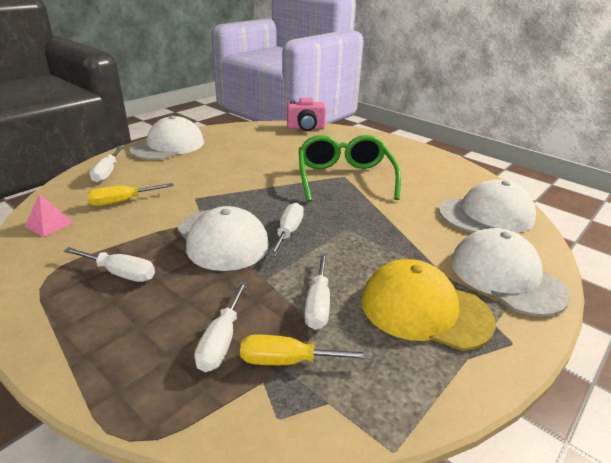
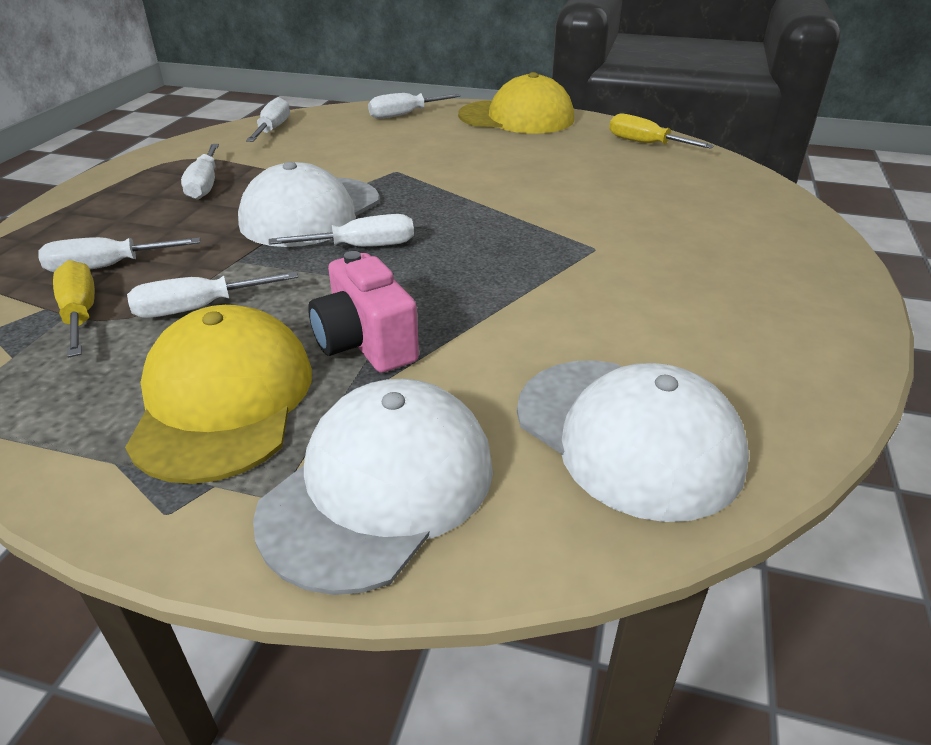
camera: 65 degrees right, 5 degrees up
(49, 224) = (273, 129): pink pyramid -> white screwdriver
(122, 201) = (347, 141): yellow screwdriver -> yellow screwdriver (645, 144)
(168, 146) = (516, 117): white cap -> yellow cap
(306, 128) = (739, 175): pink camera -> pink camera (365, 344)
(344, 178) = (587, 249): green glasses -> none

